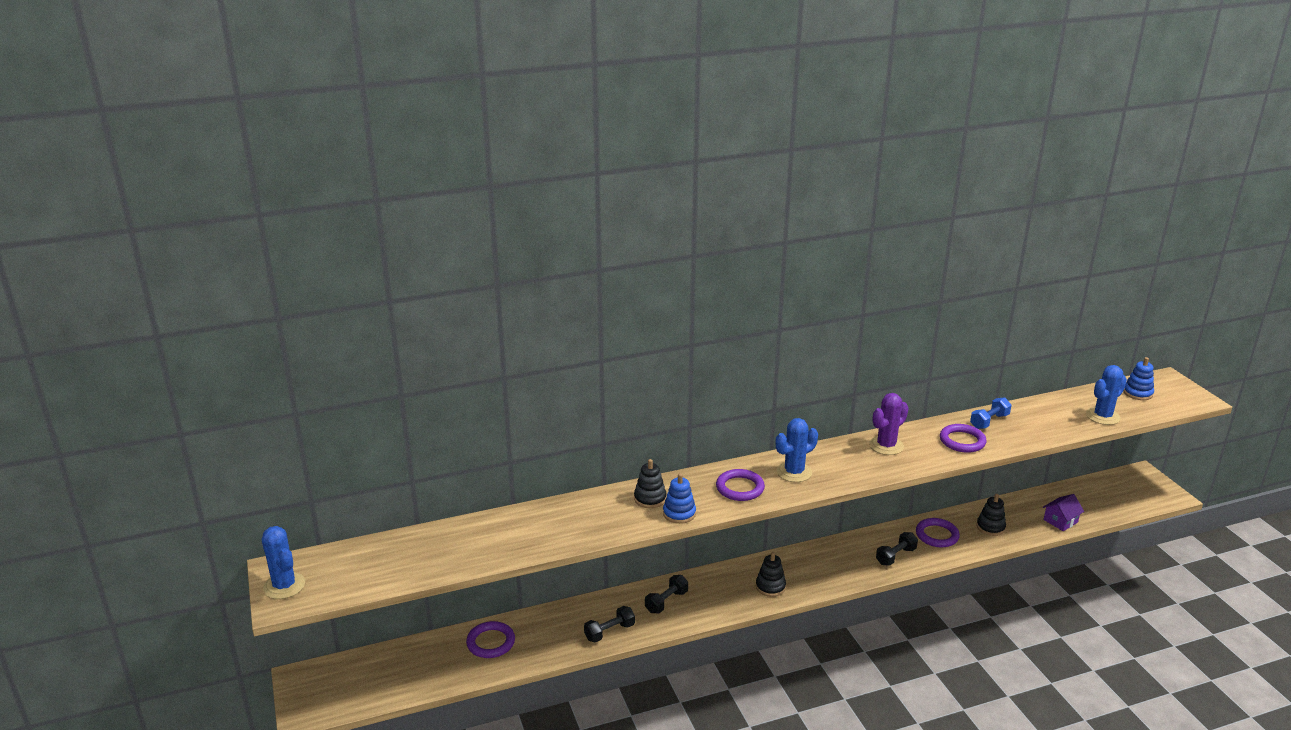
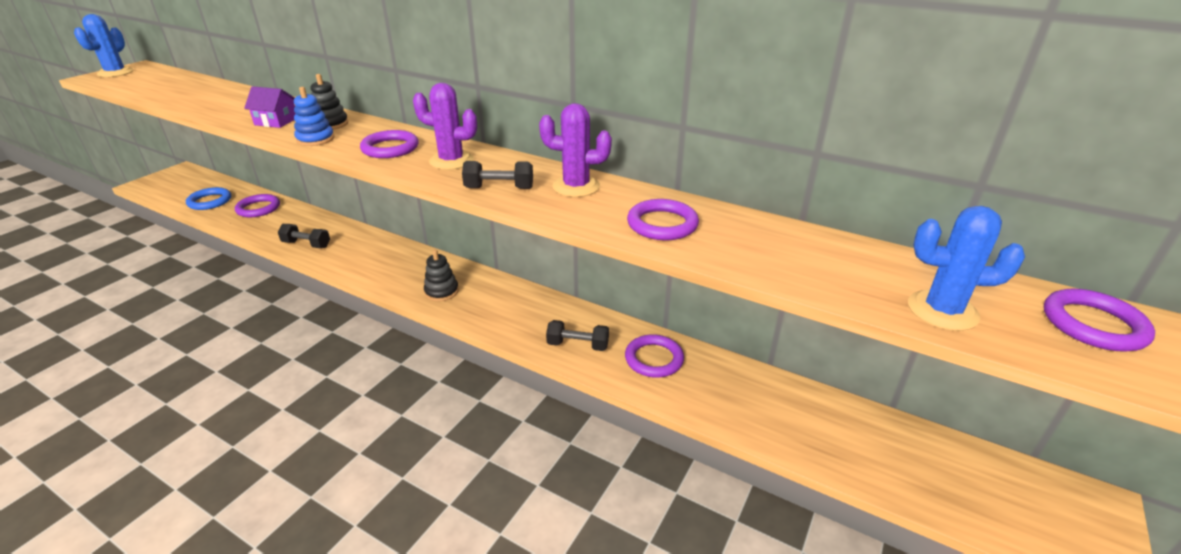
camera: 50 degrees right, 5 degrees up
(428, 671) = (210, 201): none -> blue ring
(666, 602) = (369, 252): black dumbbell -> black dumbbell (499, 188)
(794, 472) = (451, 161): blue cactus -> purple cactus
(989, 421) = (744, 228): blue dumbbell -> none
(990, 527) = (727, 394): black stacking toy -> none
(1060, 521) = (832, 454): purple house -> purple house (276, 121)
(1137, 393) = (1093, 324): blue stacking toy -> purple ring

